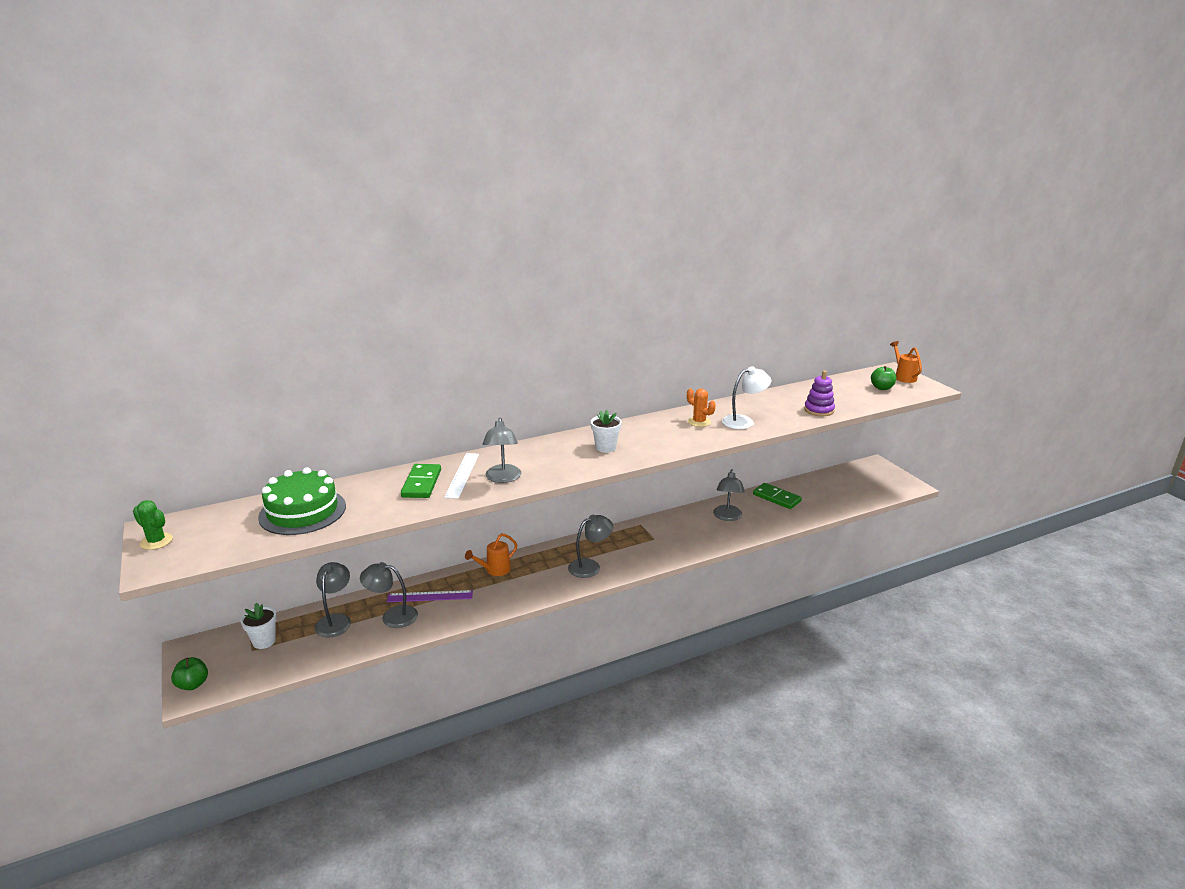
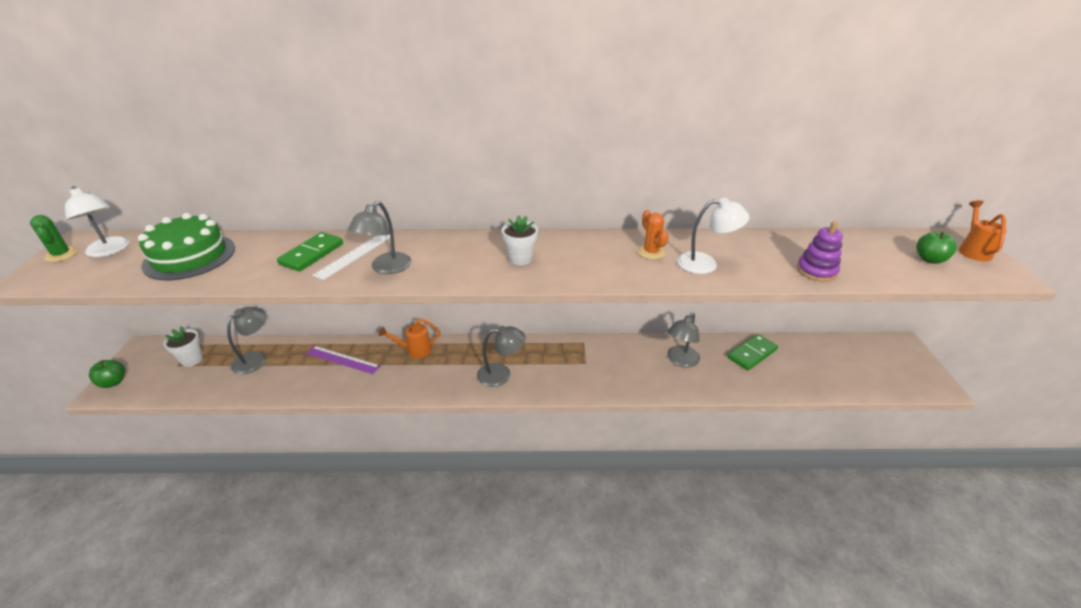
camera: 25 degrees right, 10 degrees up
(207, 526) = (110, 251): none -> white lamp
(392, 616) = (298, 369): grey lamp -> none
(776, 498) = (752, 353): green domino -> green domino turned 75 degrees clockwise

